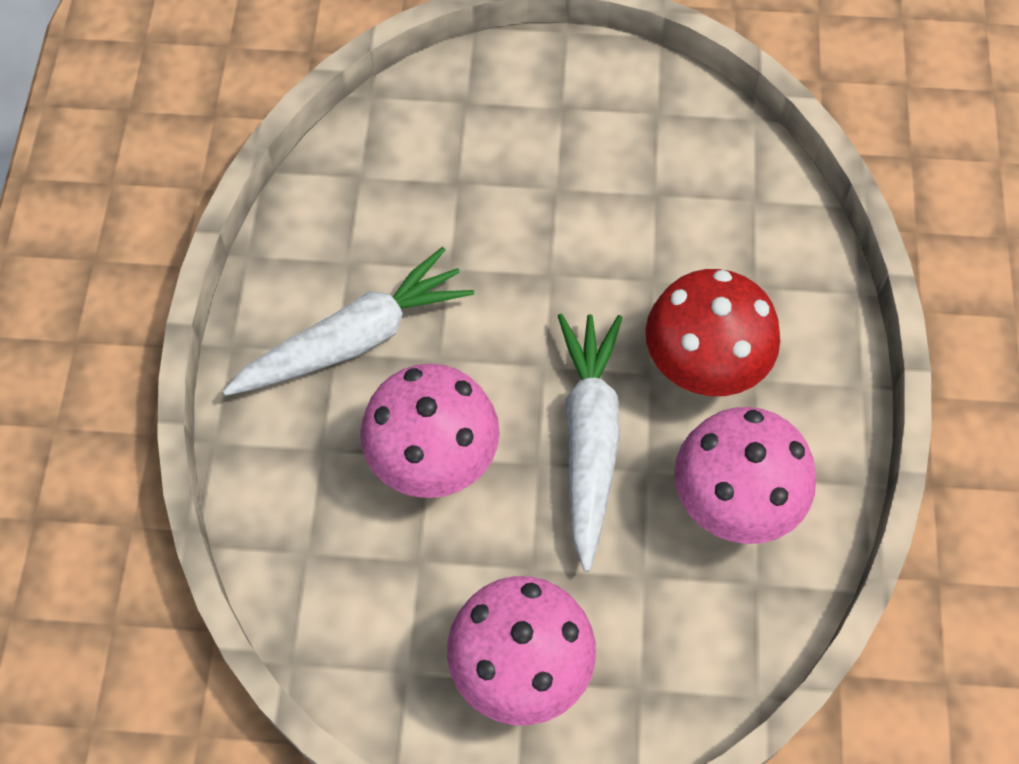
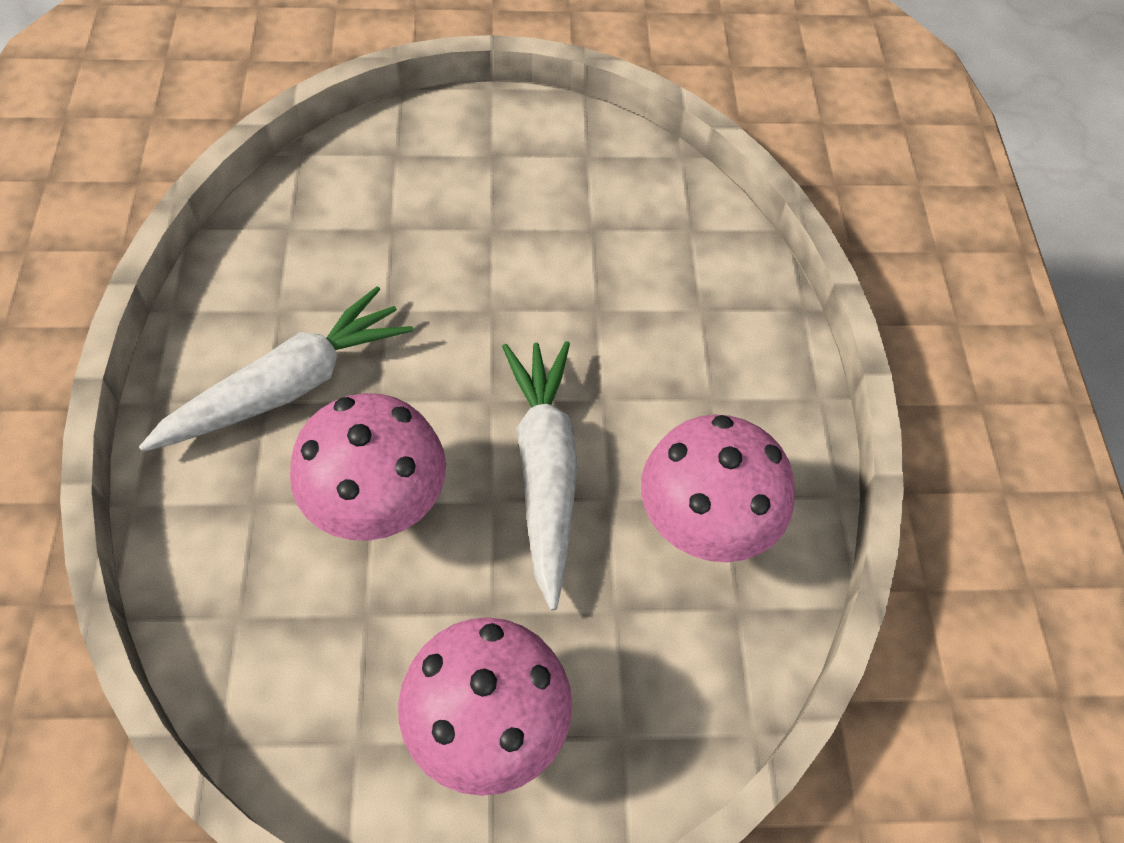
camera: 10 degrees left, 5 degrees down
(702, 368) = (657, 391): red mushroom -> none

